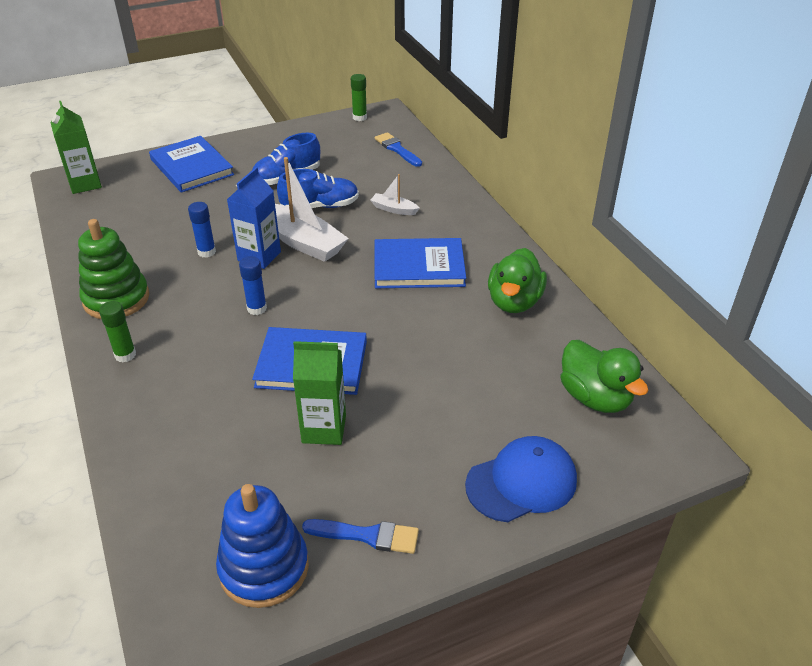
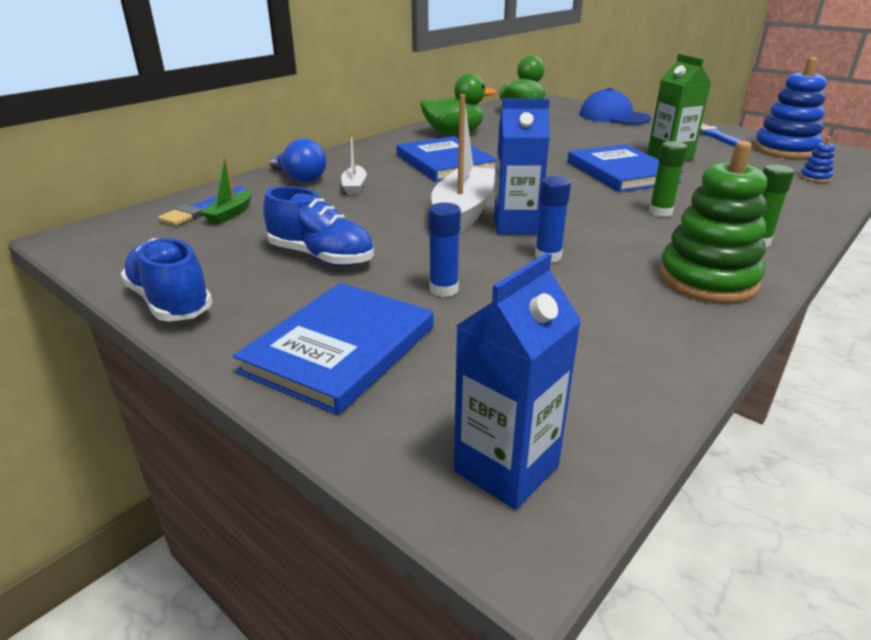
camera: 115 degrees left, 10 degrees down
(85, 184) = (506, 468): green carton -> blue carton
(174, 508) = (814, 178): none -> blue stacking toy
(257, 308) = (595, 205): blue glue stick -> blue glue stick (443, 289)
(320, 206) = (381, 220): blue shoe -> blue shoe (171, 302)
(359, 117) = (94, 251): green glue stick -> green glue stick (660, 212)
(380, 157) = (230, 214): none -> green boat
(432, 190) = (300, 178): none -> blue light bulb

